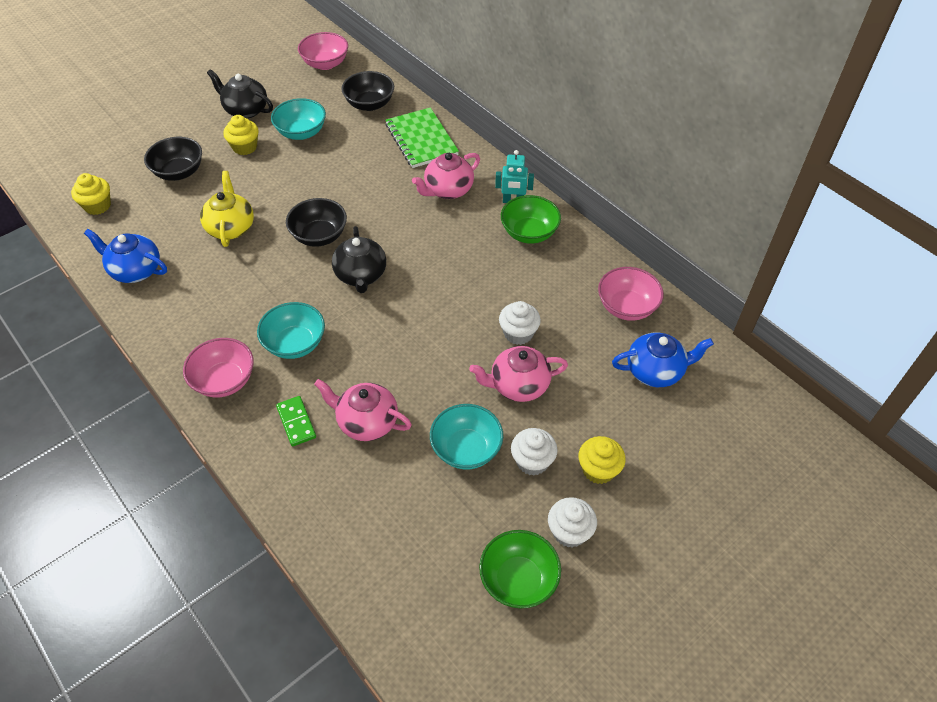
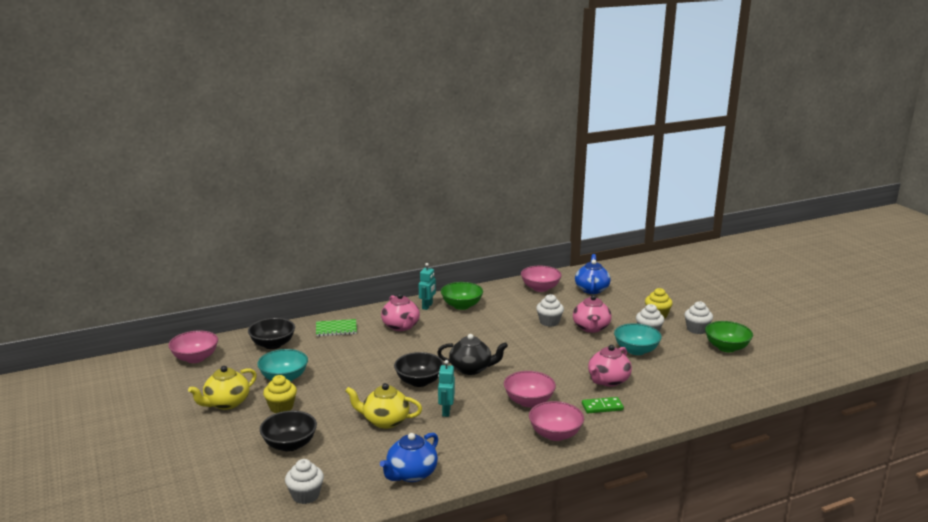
camera: 75 degrees left, 30 degrees down
(98, 206) = (305, 495): yellow cupcake -> white cupcake
(245, 110) = (226, 403): black teapot -> yellow teapot
(259, 272) = (446, 411): none -> turquoise robot
(295, 343) = (528, 401): turquoise bowl -> pink bowl
(421, 140) = (336, 329): green notebook -> green notebook, size x0.65

